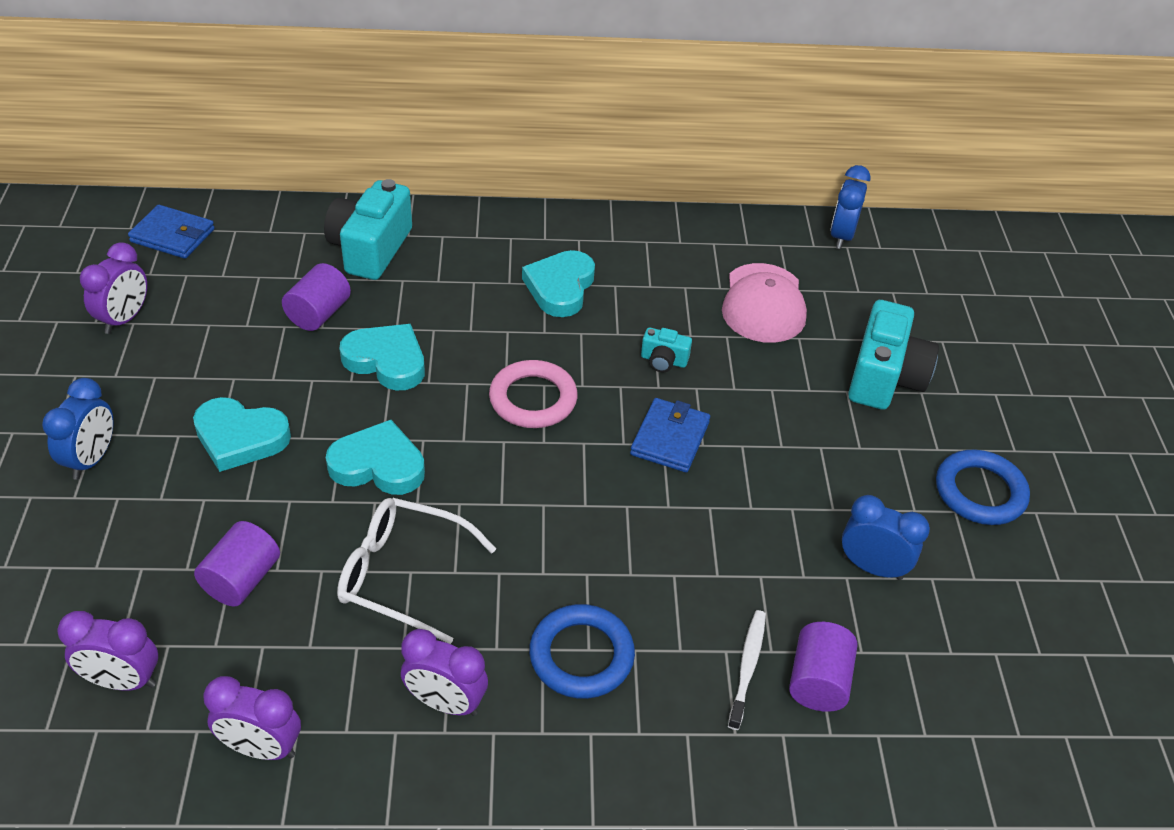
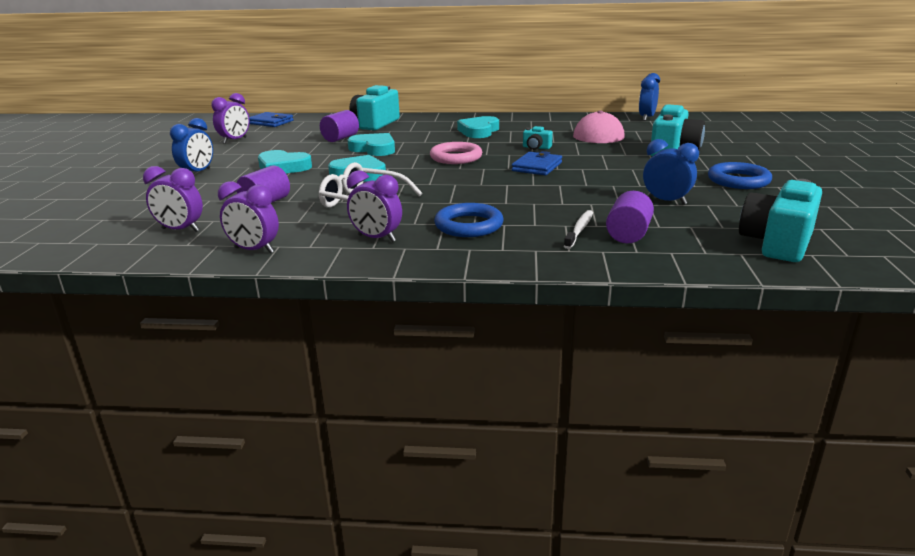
camera: 10 degrees right, 20 degrees down
(1023, 703) = (777, 243): none -> turquoise camera

